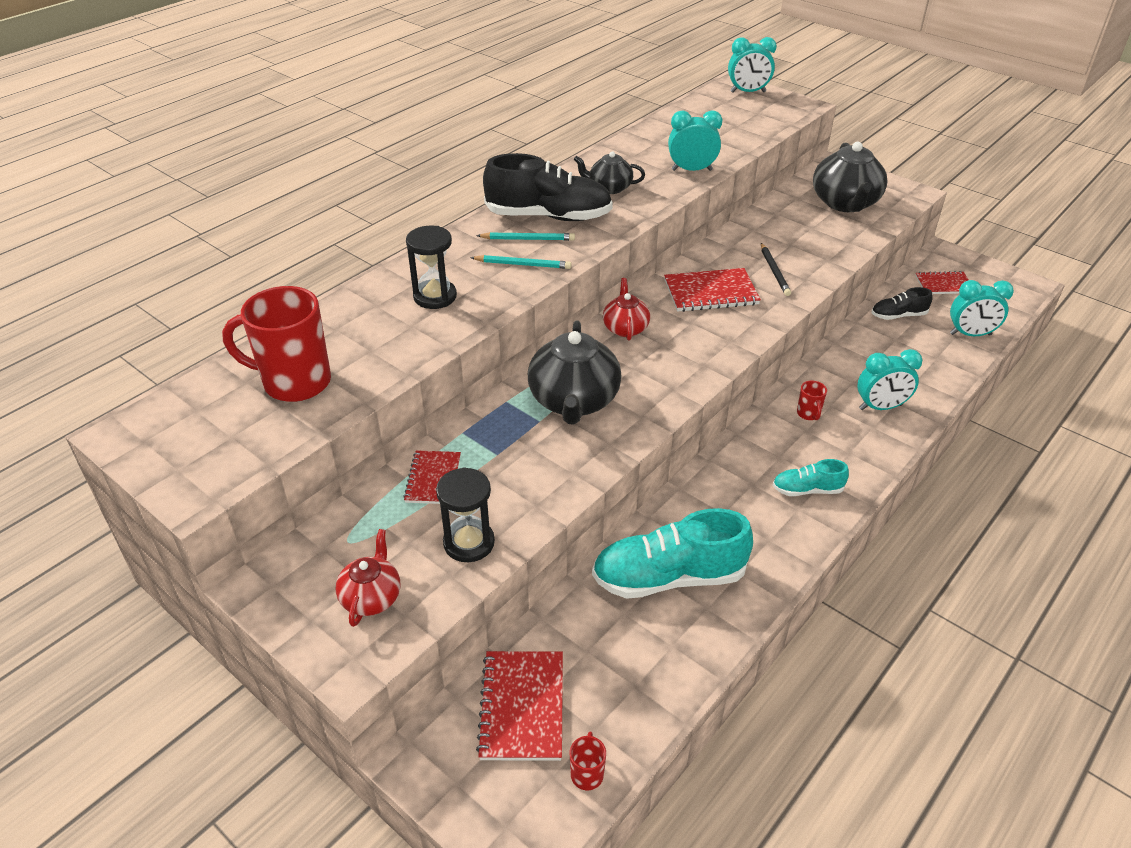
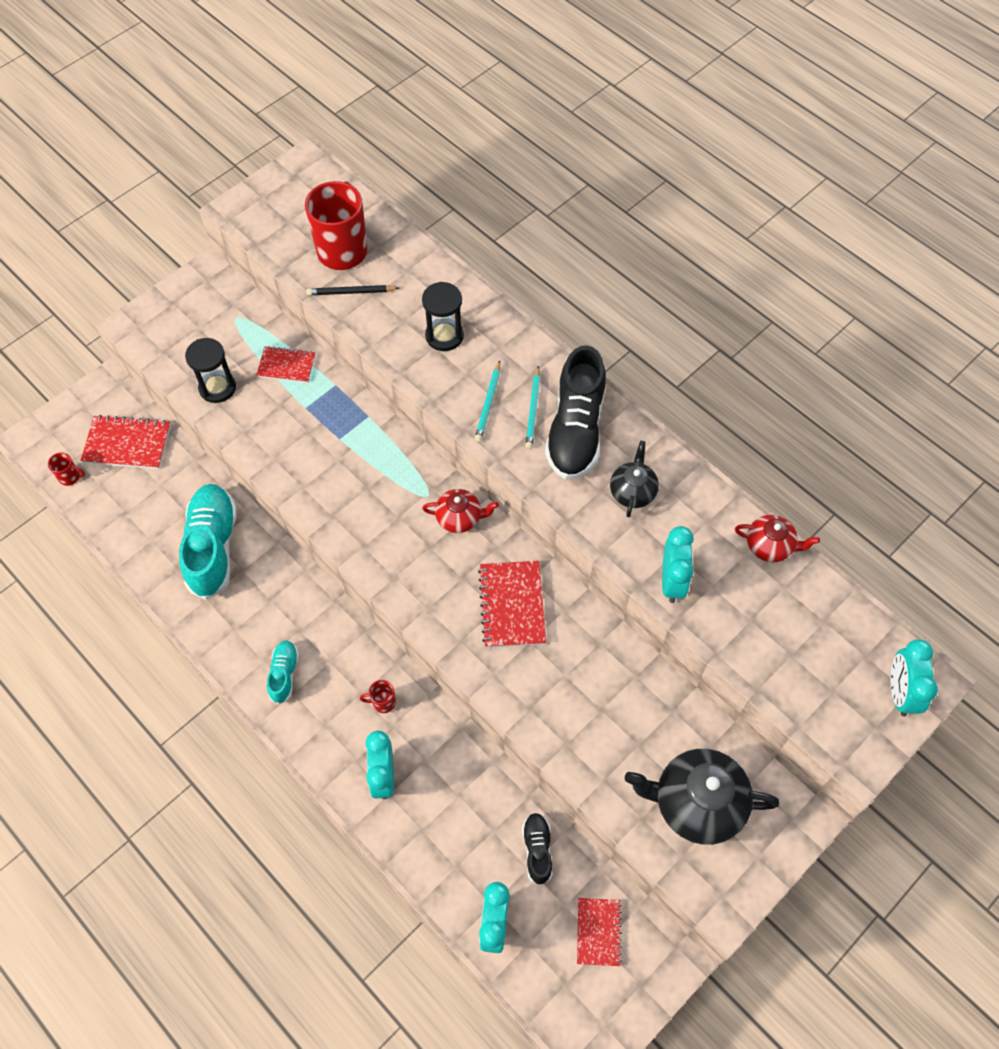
camera: 95 degrees right, 20 degrees up
(371, 597) = (183, 333): red teapot -> red teapot (770, 546)
(574, 401) = (360, 466): black teapot -> none
(774, 271) = (547, 678): black pencil -> black pencil (351, 292)

